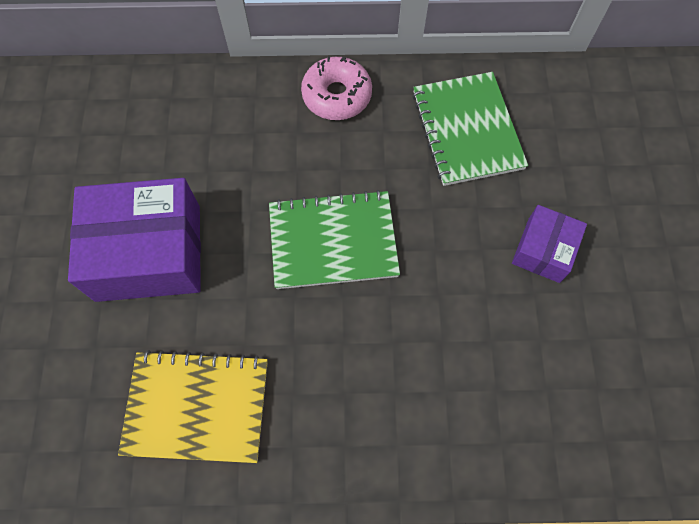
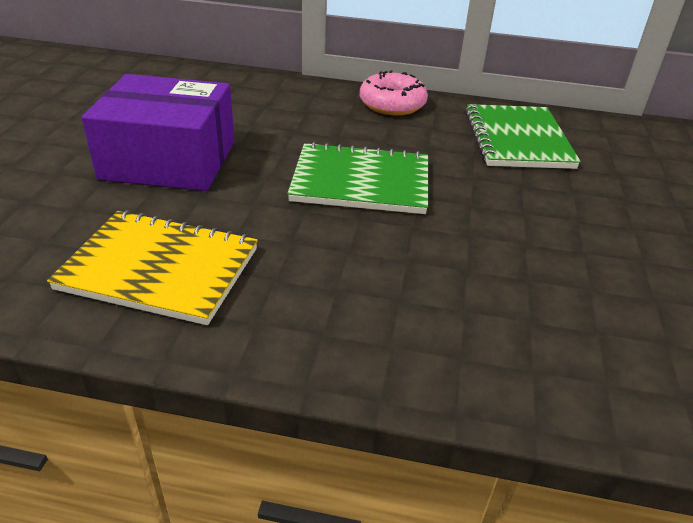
camera: 10 degrees right, 30 degrees down
(543, 250) = (596, 223): purple box -> none

